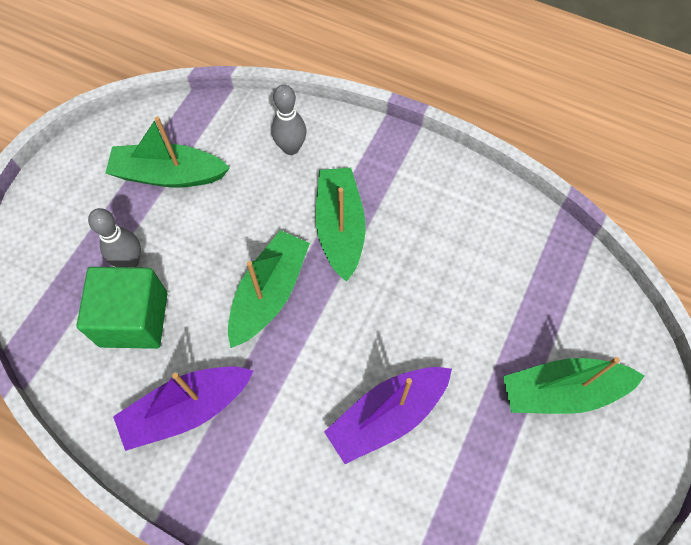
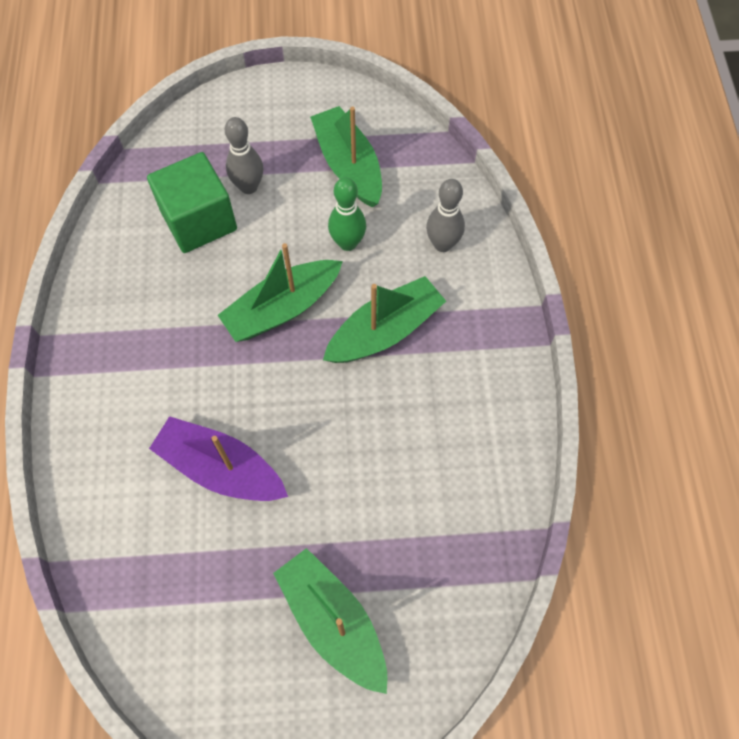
camera: 60 degrees right, 0 degrees up
(186, 409) = (142, 305): purple boat -> none
(242, 213) = (348, 243): none -> green bowling pin
(269, 293) = (282, 308): green boat -> green boat turned 150 degrees clockwise

